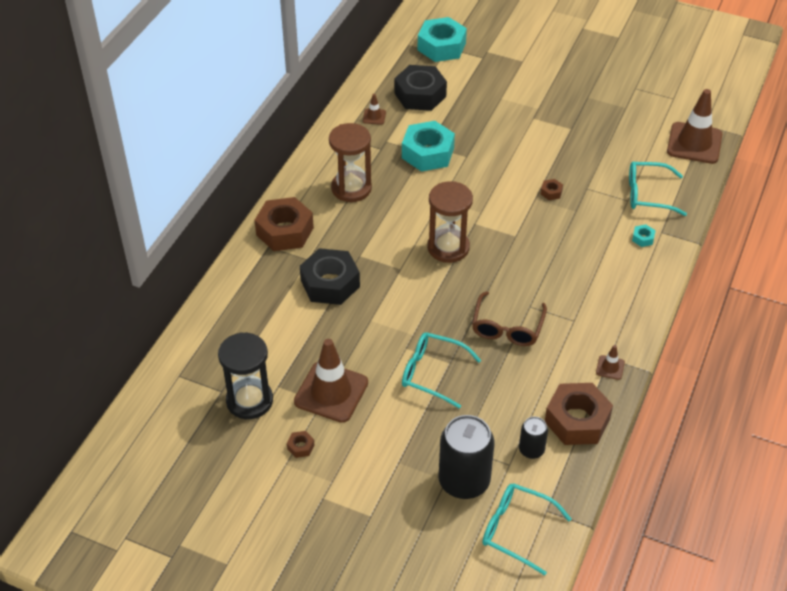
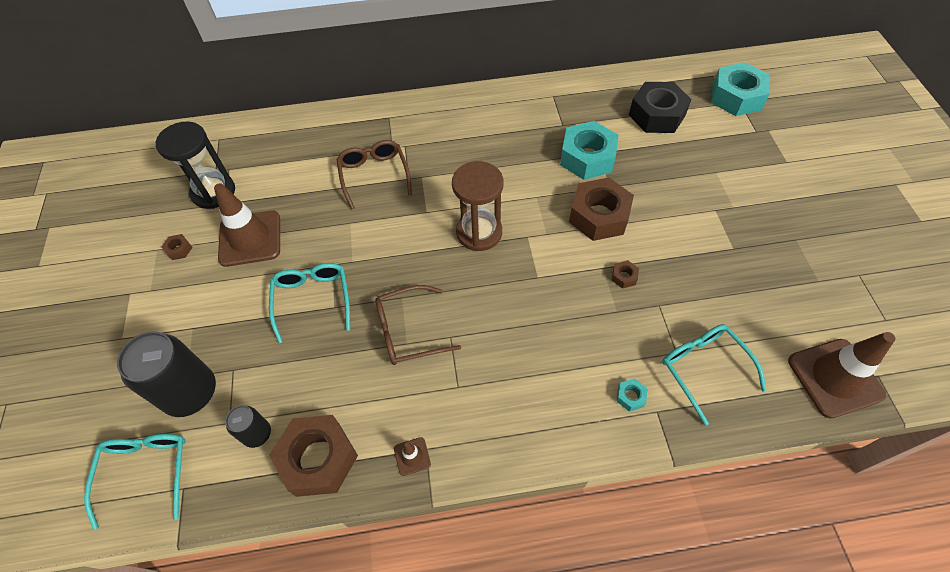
camera: 60 degrees right, 10 degrees up
(285, 231) = (413, 117): brown nut -> brown nut (599, 216)
(330, 283) = (374, 175): black nut -> brown glasses
(351, 188) = (496, 131): brown hourglass -> none
(374, 116) = (597, 101): brown traffic cone -> none

